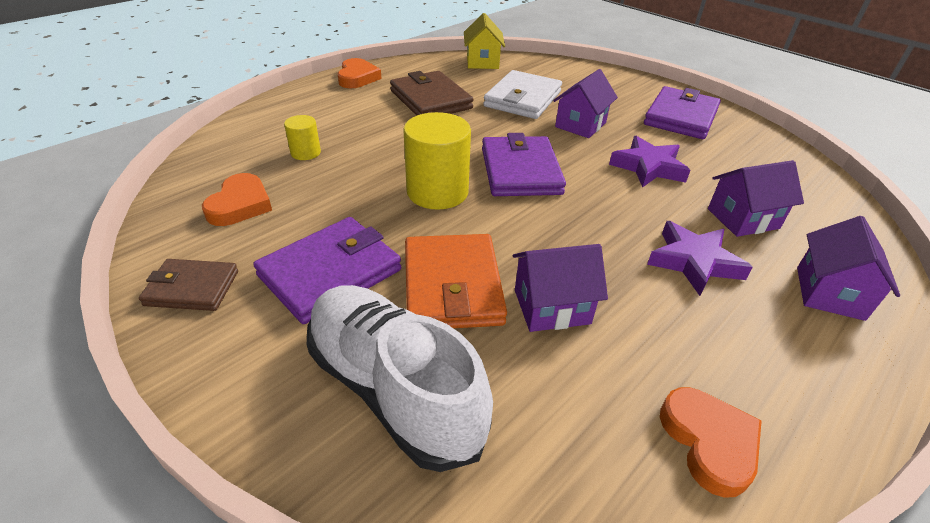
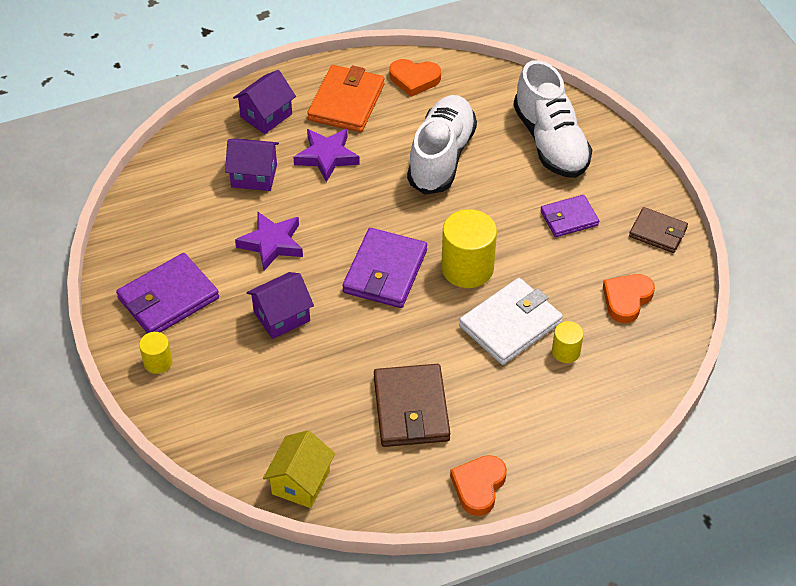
camera: 155 degrees left, 10 degrees up
(330, 273) = (569, 218): purple wallet -> purple wallet, size x0.62
(452, 286) = (494, 187): orange wallet -> orange wallet (346, 102)
(523, 99) = (308, 379): white wallet -> white wallet (510, 324)
(552, 306) = (441, 157): purple house -> white shoe
(638, 88) = (158, 362): none -> yellow cylinder
(709, 442) = (414, 79): orange heart -> orange heart turned 90 degrees counterclockwise

